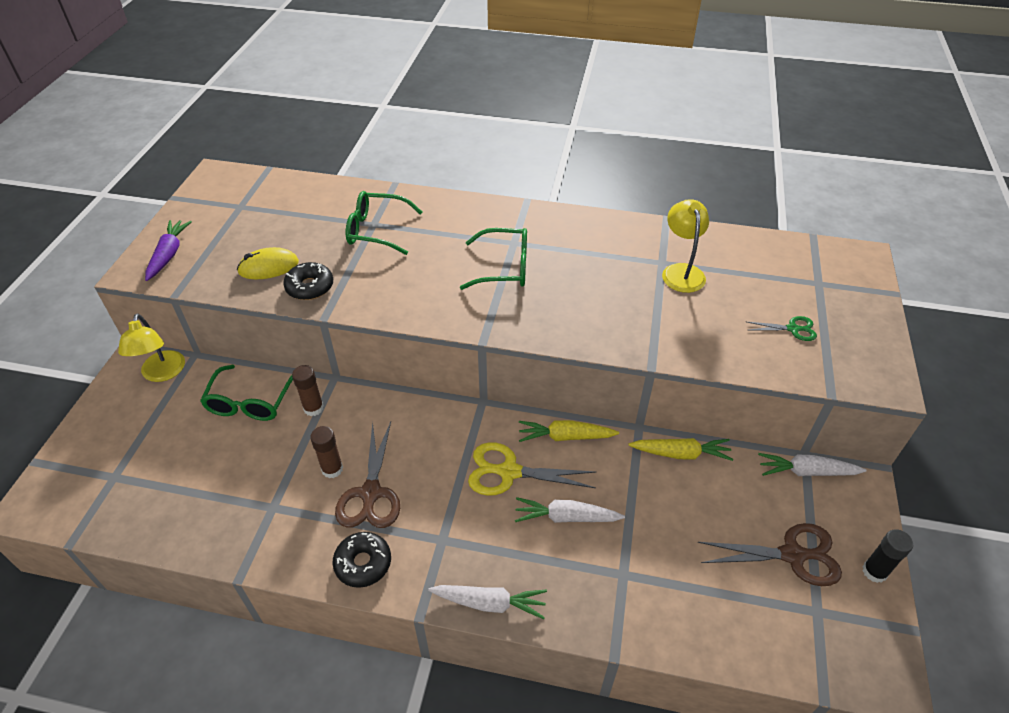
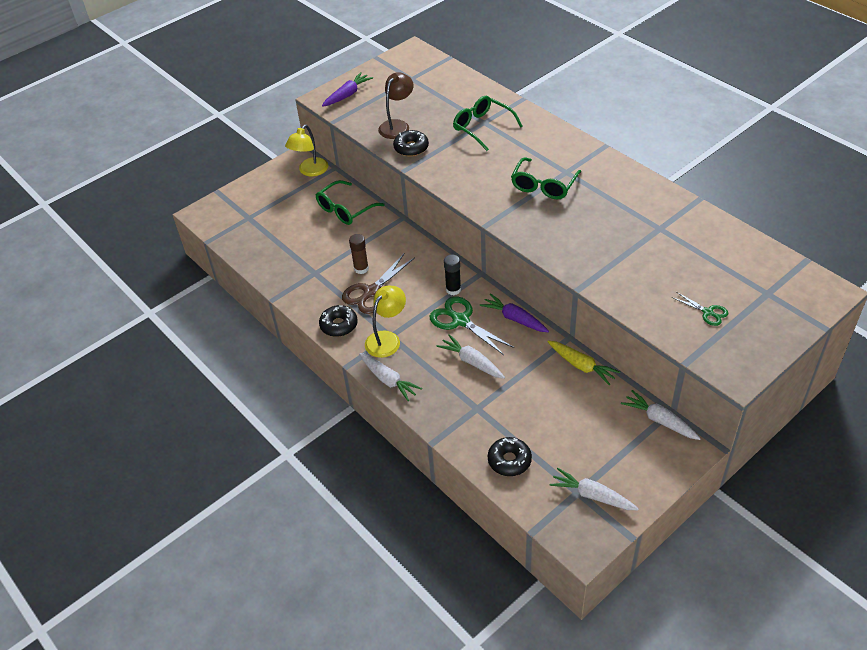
camera: 40 degrees right, 0 degrees up
(268, 267) = (397, 125): yellow mouse -> brown lamp
(313, 408) = (377, 229): brown glue stick -> none
(505, 267) = (543, 186): green glasses -> green glasses turned 75 degrees clockwise
(509, 472) = (461, 321): yellow scissors -> green scissors
(565, 437) = (514, 319): yellow carrot -> purple carrot
(681, 271) = (667, 240): yellow lamp -> yellow lamp (387, 339)
(717, 620) = (509, 460): none -> black donut
(792, 555) = (595, 457): brown scissors -> none
(834, 605) = (592, 495): none -> white carrot
(874, 571) = (641, 495): black glue stick -> black glue stick (453, 289)

